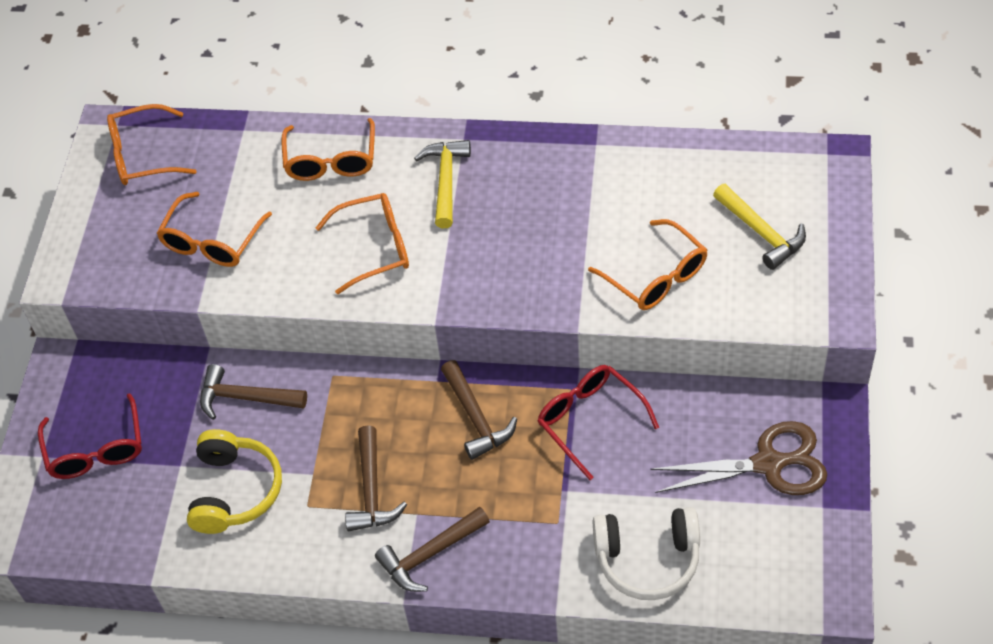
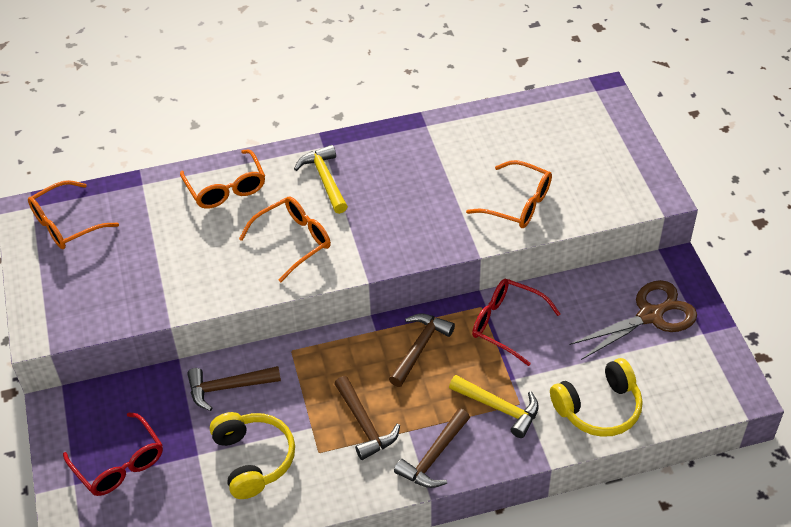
camera: 25 degrees left, 5 degrees down
(212, 242) = (157, 272): orange glasses -> none
(476, 418) = (419, 348): brown hammer -> brown hammer turned 105 degrees counterclockwise
(647, 559) = (599, 408): white headphones -> yellow headphones
(761, 232) = (577, 154): yellow hammer -> yellow hammer (499, 408)

